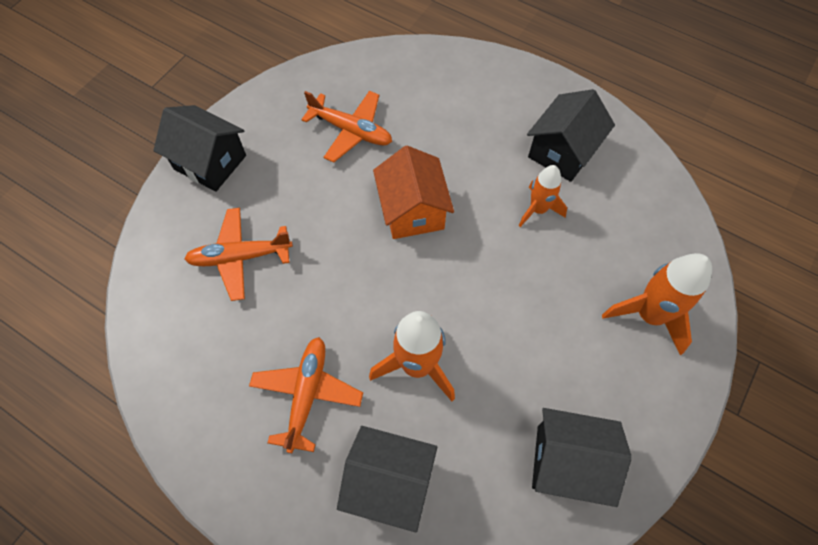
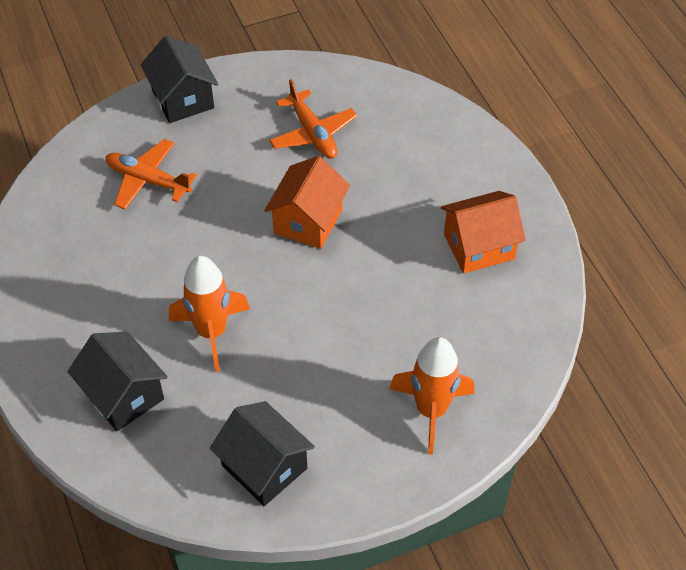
camera: 35 degrees right, 10 degrees down
(307, 394) = (116, 302): orange plane -> none
(538, 209) = (413, 279): orange rocket -> none
(562, 152) = (479, 246): black house -> orange house

